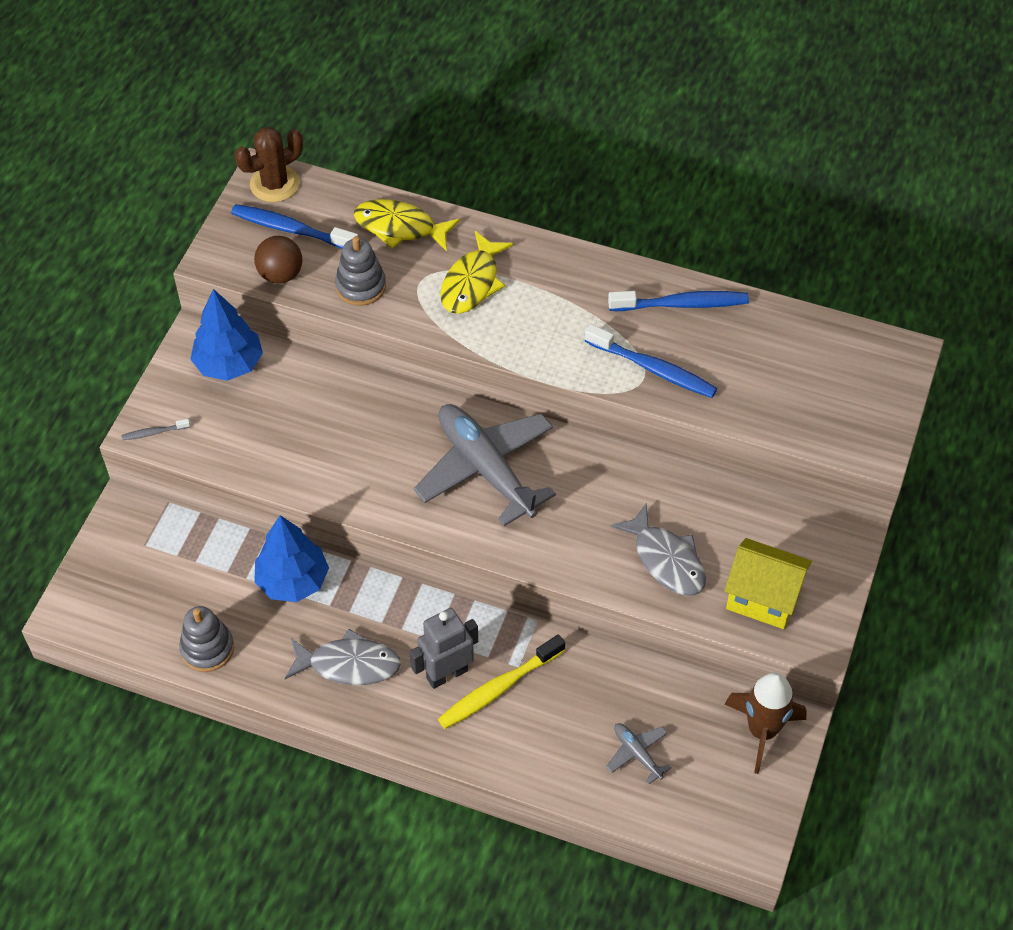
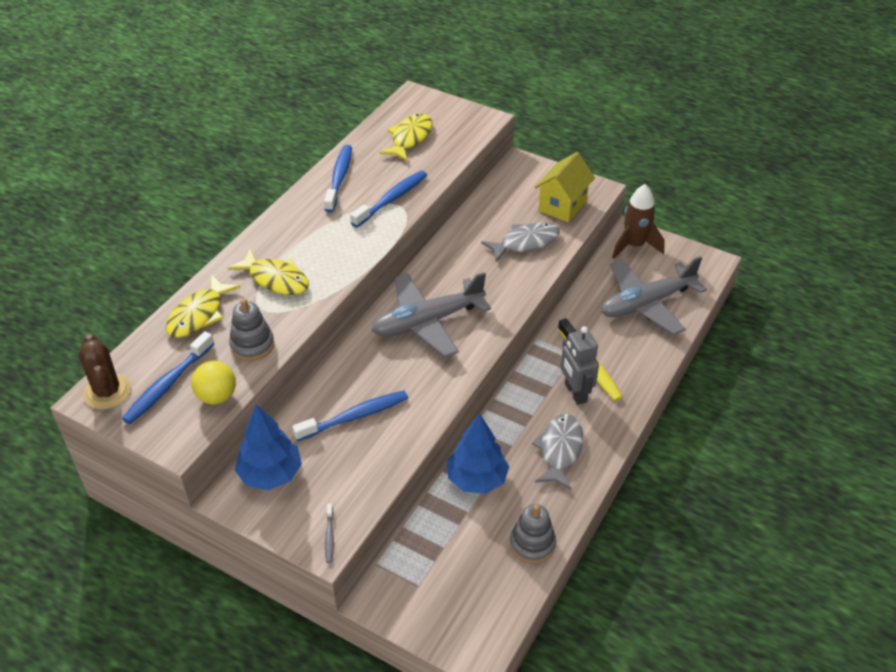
camera: 80 degrees left, 10 degrees down
(280, 274) = (217, 396): brown ball -> yellow ball
(319, 423) = (355, 416): none -> blue toothbrush
(637, 753) = (646, 303): grey plane -> grey plane, size x2.30
(796, 366) = (410, 138): none -> yellow fish

